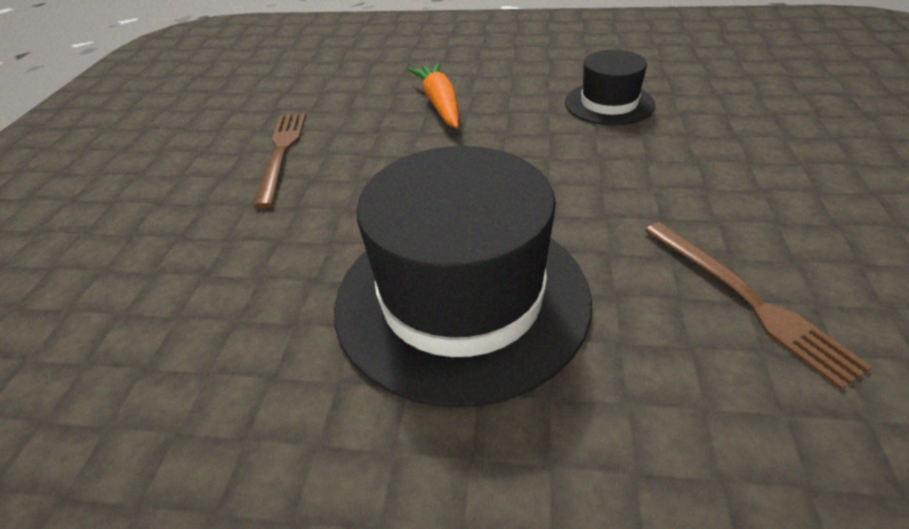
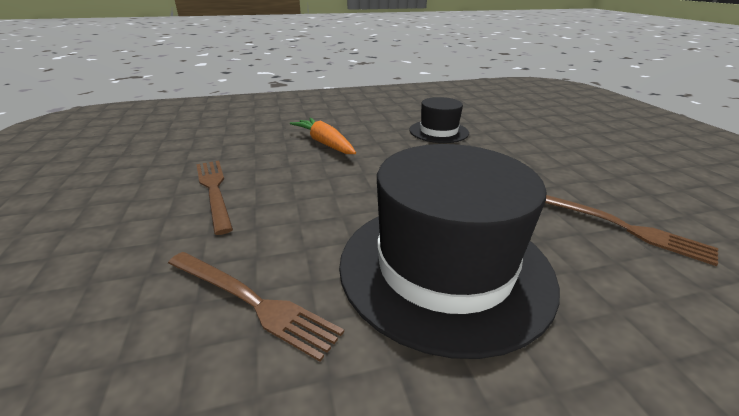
camera: 25 degrees left, 10 degrees down
(250, 286) = (252, 301): none -> brown fork

